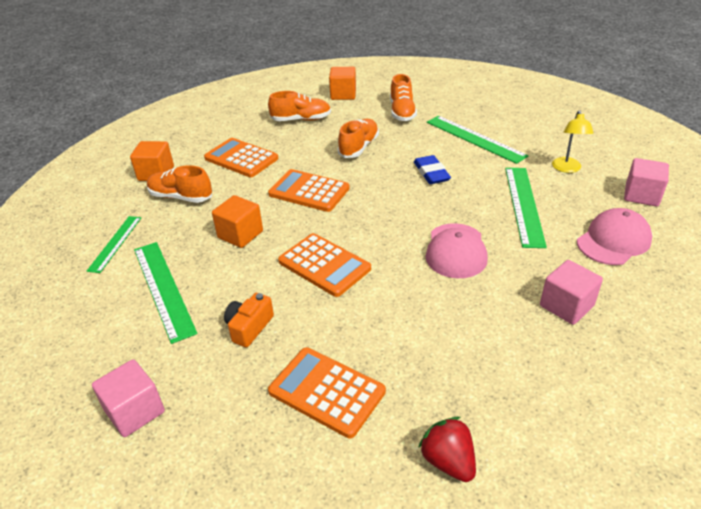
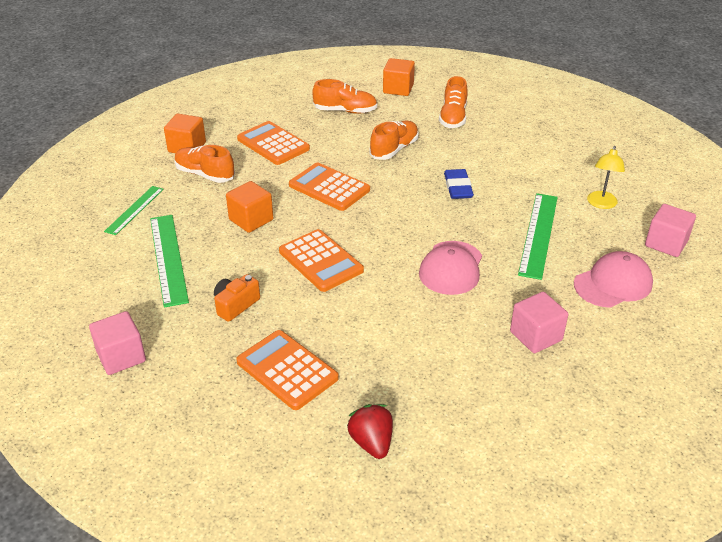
camera: 10 degrees right, 0 degrees up
(475, 138) = (518, 157): green ruler -> none

